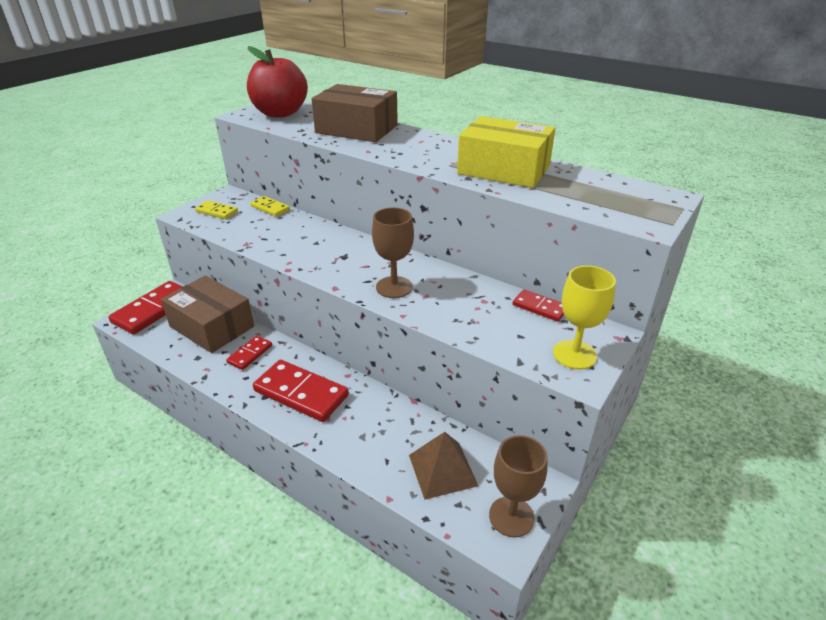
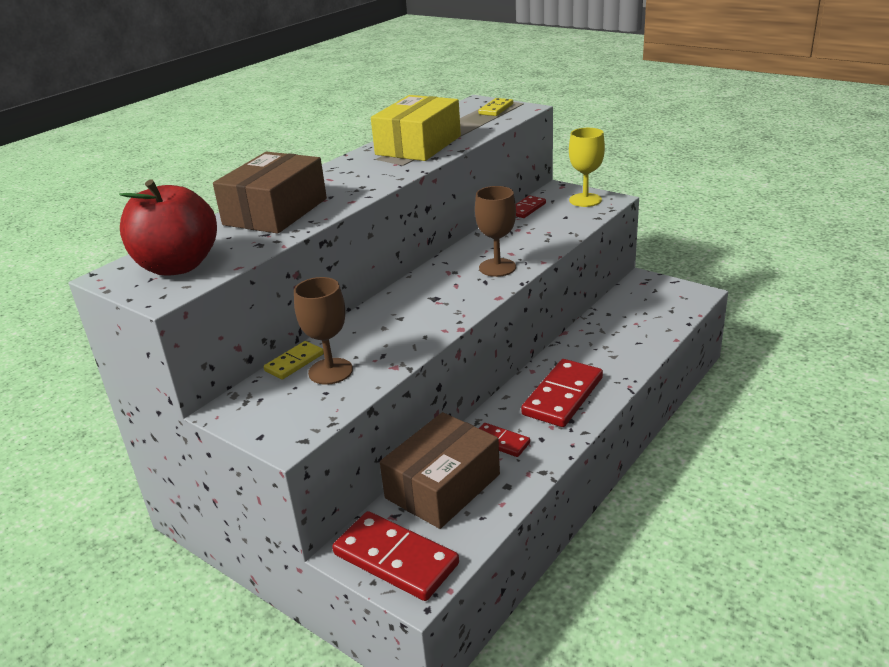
camera: 85 degrees left, 5 degrees down
(217, 212) = (291, 408): yellow domino -> yellow domino (496, 109)
(442, 470) = (641, 317): brown pyramid -> none
(511, 516) = (675, 291): brown goblet -> brown goblet (330, 371)

